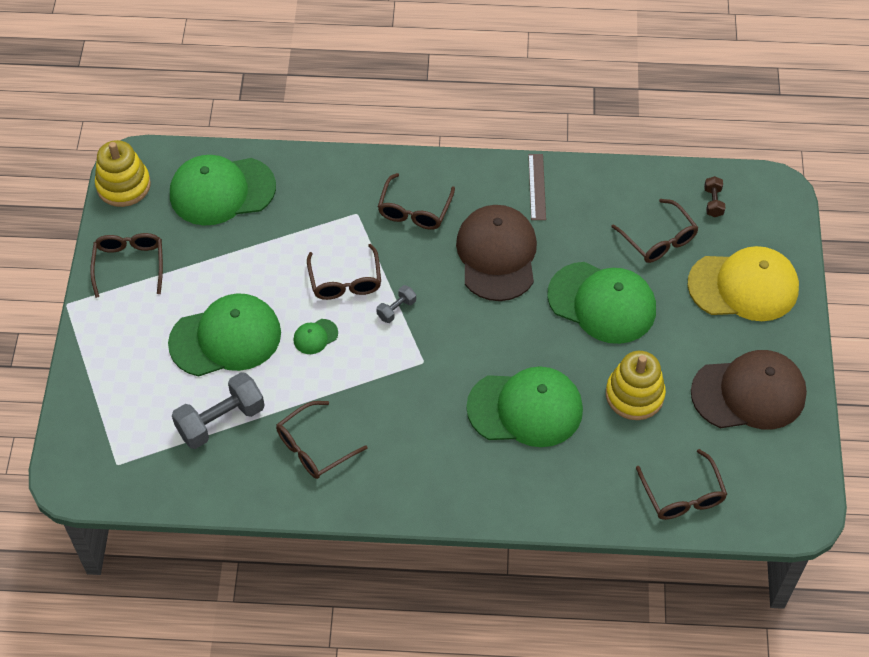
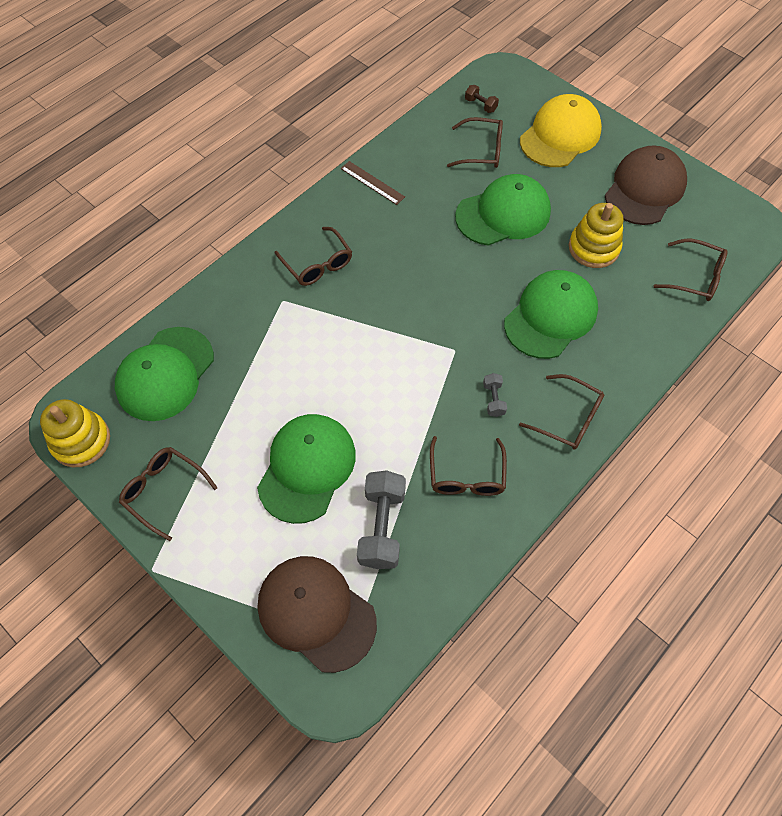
camera: 50 degrees left, 5 degrees up
(315, 336) = (366, 404): green cap -> none
(345, 280) = (334, 349): brown glasses -> brown glasses (567, 418)
(396, 309) = (393, 335): grey dumbbell -> grey dumbbell (493, 399)
(497, 255) = (406, 243): brown cap -> brown cap (316, 613)

